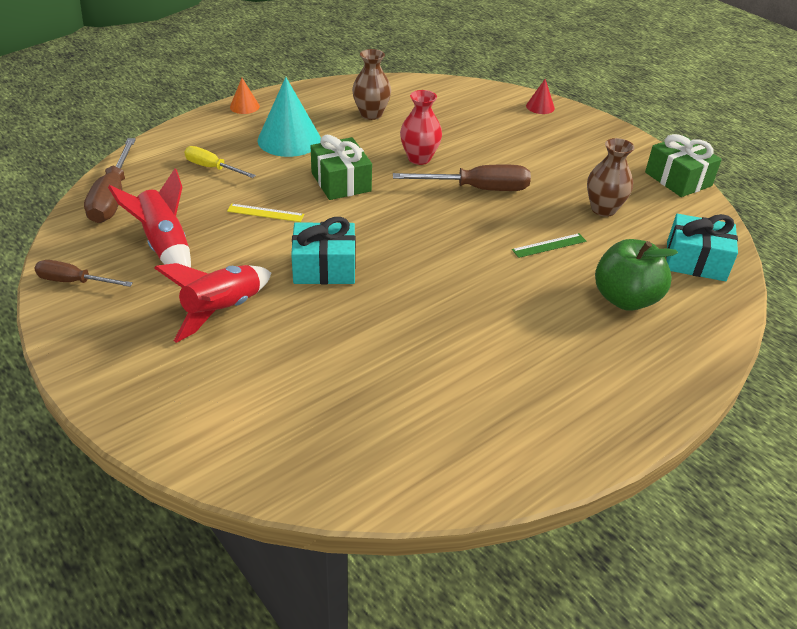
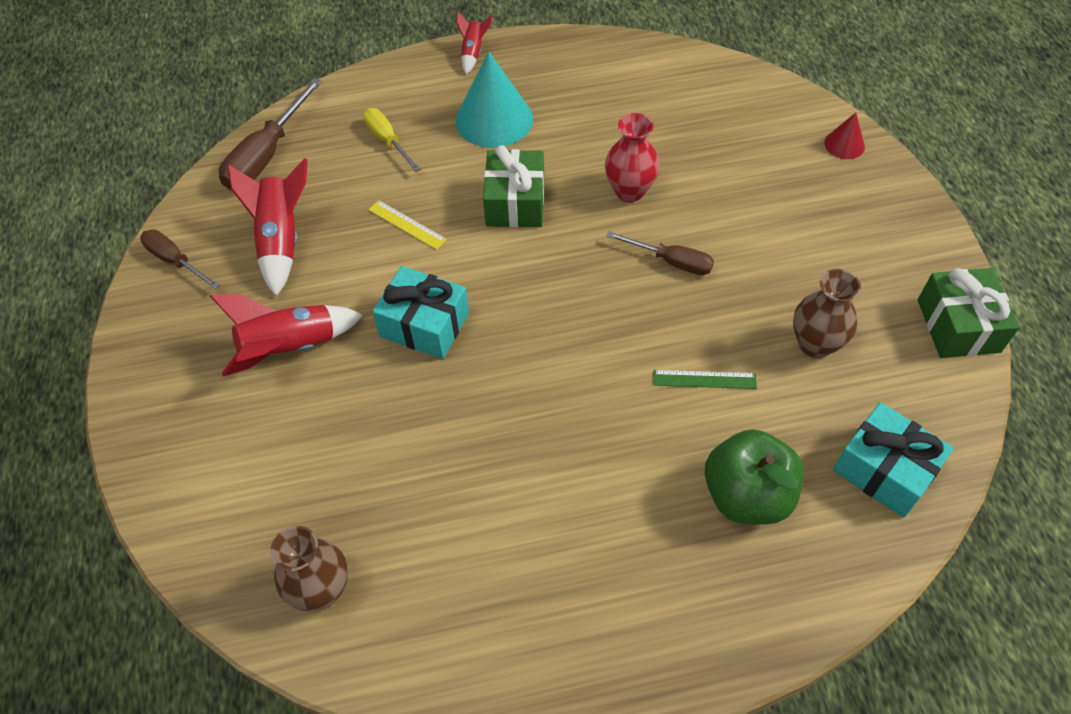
camera: 30 degrees right, 15 degrees up
(244, 106) = (473, 53): orange cone -> red rocket
(371, 114) = (613, 102): brown vase -> brown vase (322, 589)
(477, 189) = (671, 261): brown screwdriver -> brown screwdriver, size x0.62

